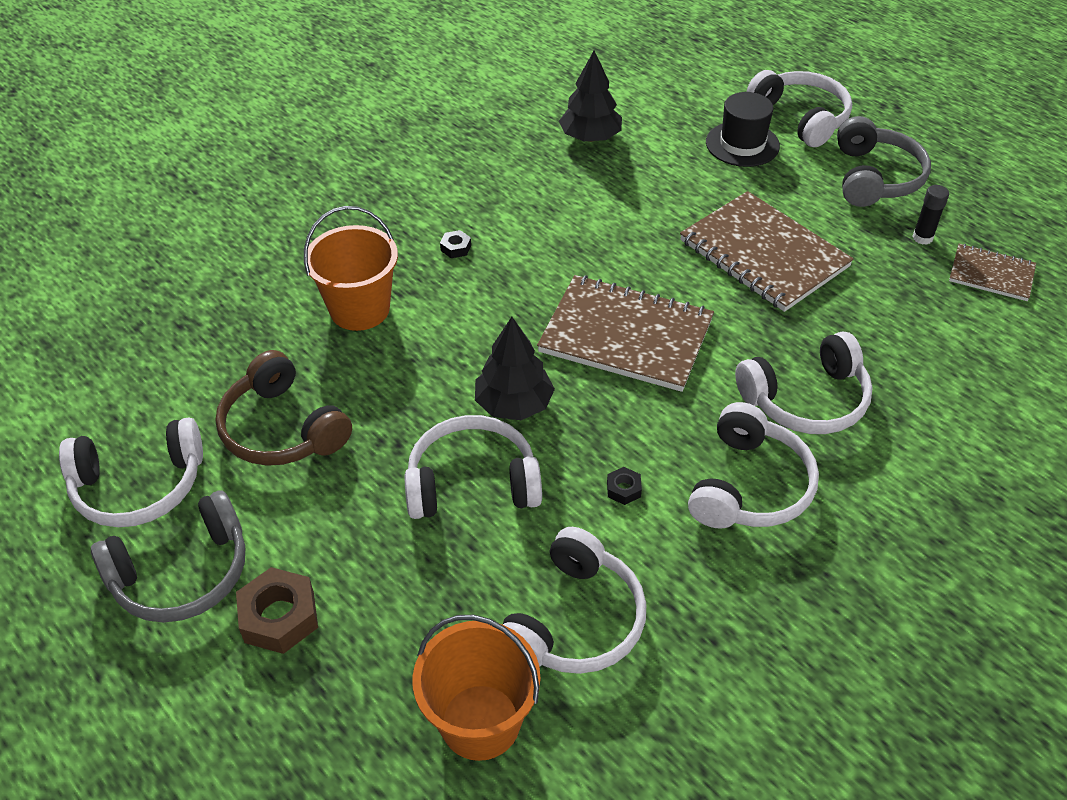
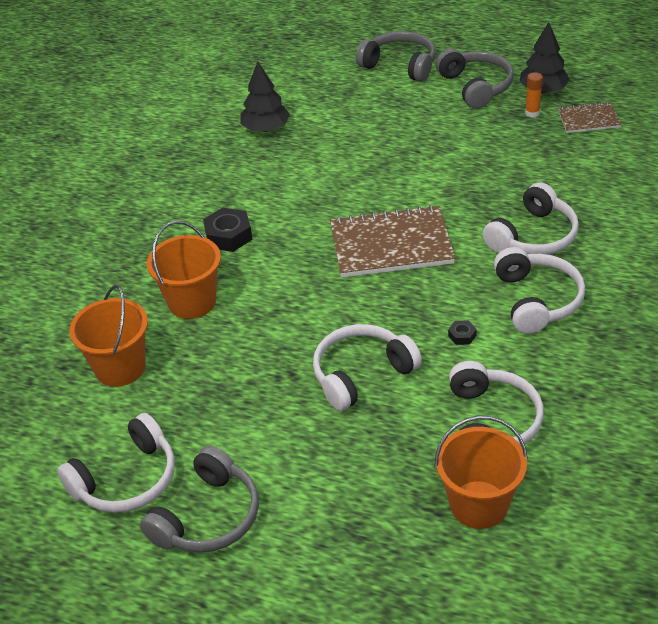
camera: 25 degrees left, 5 degrees down
(232, 352) = (120, 367): none -> orange bucket
(279, 617) = (299, 510): brown nut -> none
(282, 428) = (201, 399): brown headphones -> none
(455, 248) = (228, 236): black nut -> black nut, size x2.02
(514, 404) = (350, 316): black tree -> black tree (543, 90)
(742, 144) = (374, 96): black hat -> none
(763, 254) = (441, 160): brown notebook -> none
(800, 117) = (400, 65): white headphones -> grey headphones
(922, 238) = (532, 113): black glue stick -> orange glue stick

